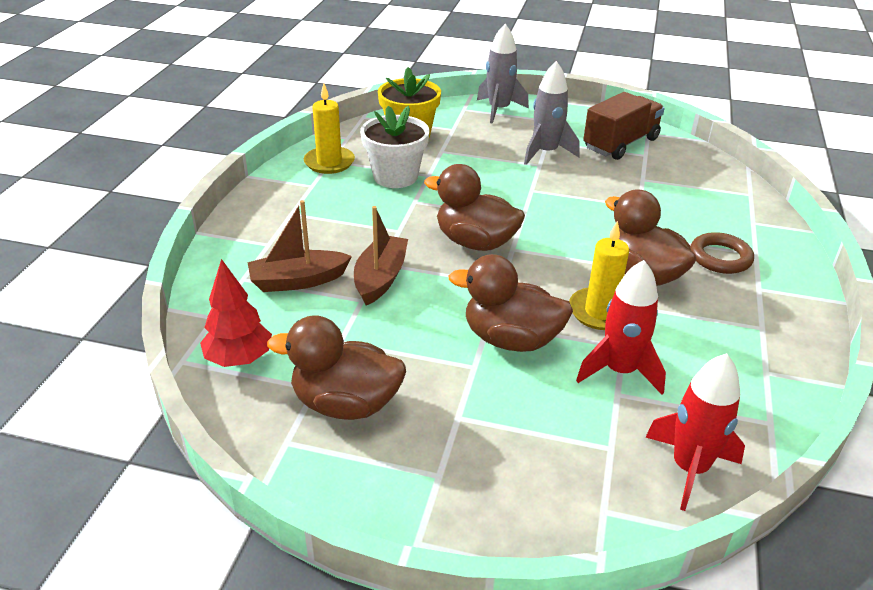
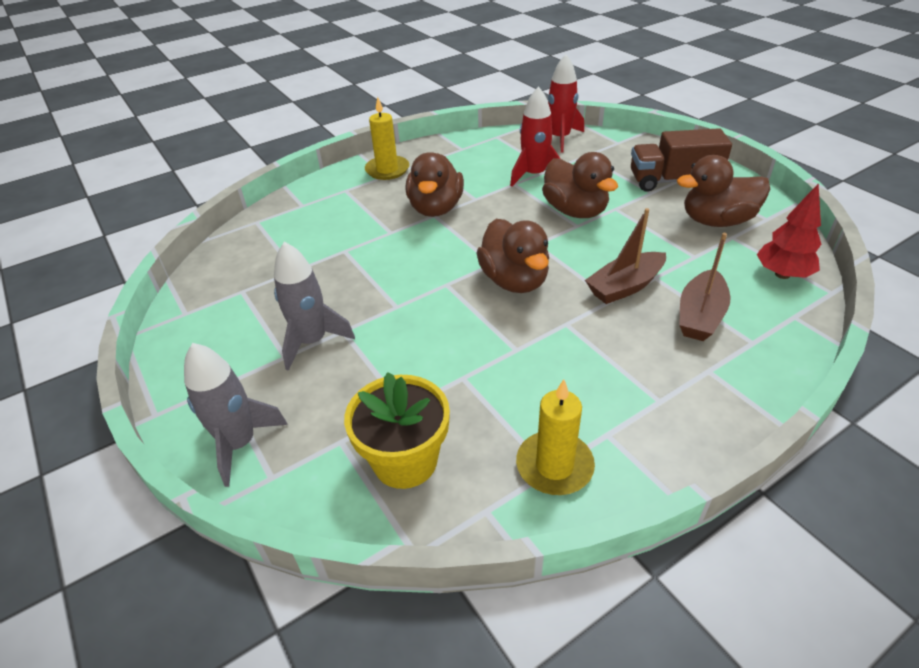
camera: 135 degrees left, 5 degrees up
(298, 281) = (700, 316): brown boat -> brown boat turned 90 degrees clockwise
(346, 404) = (716, 221): brown duck -> brown duck turned 120 degrees clockwise
(395, 176) = (500, 394): white flower pot -> none
(600, 312) = (498, 202): yellow candle -> yellow candle (387, 170)
(620, 144) = (233, 313): brown truck -> brown truck (673, 181)
(720, 257) = (370, 196): brown ring -> none

